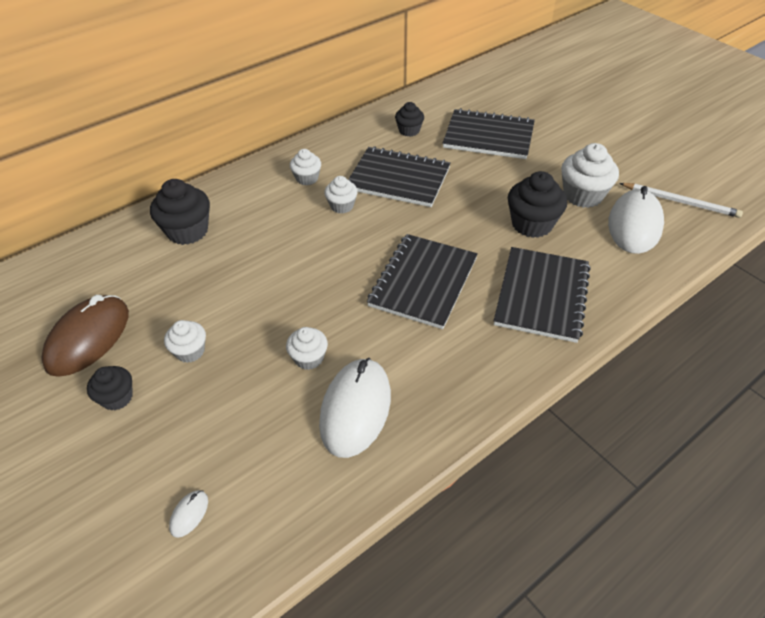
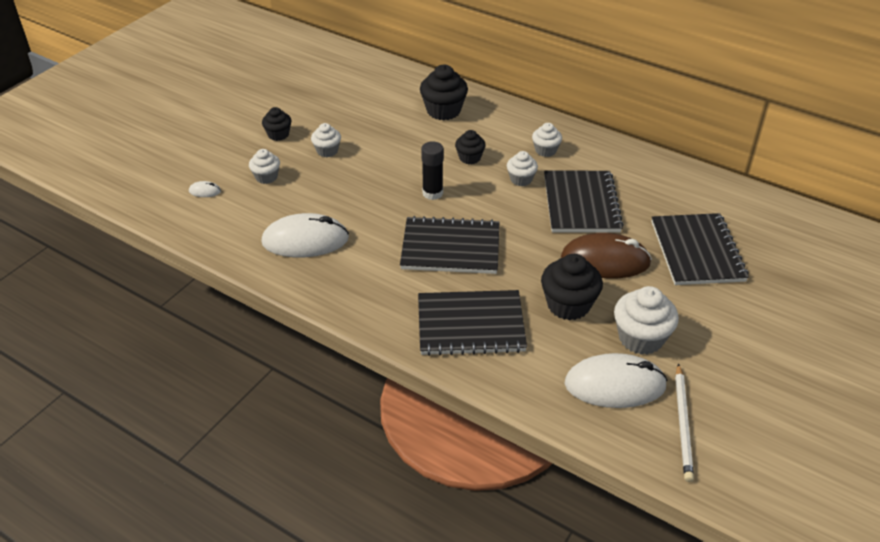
camera: 70 degrees right, 5 degrees down
(88, 338) = (321, 106): brown mouse -> brown mouse (605, 260)
(309, 358) = (343, 206): white cupcake -> white cupcake (266, 177)
(328, 274) = (432, 193): none -> black glue stick
(409, 131) = (664, 194): black cupcake -> black cupcake (470, 158)

